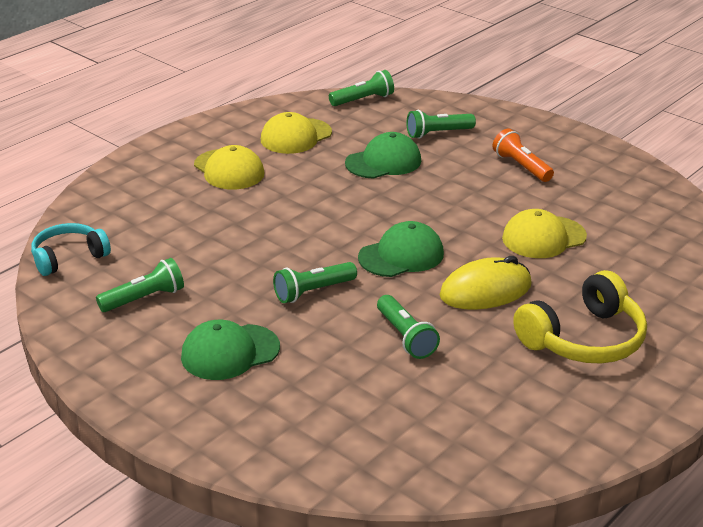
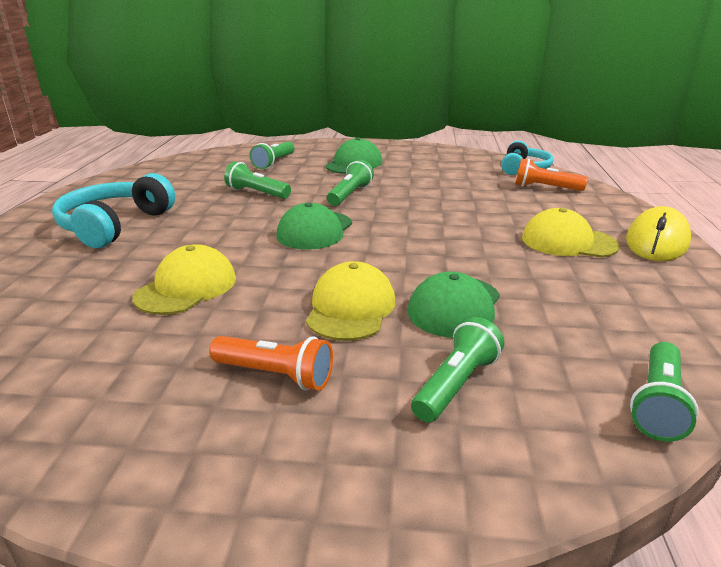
camera: 145 degrees right, 5 degrees down
(117, 222) = (545, 188): none -> orange flashlight
(144, 299) = (441, 167): green flashlight -> green flashlight (274, 163)
(296, 136) = (596, 298): yellow cap -> yellow cap (350, 308)
(485, 291) = (218, 230): yellow mouse -> yellow mouse (656, 241)
(584, 339) = (114, 225): yellow headphones -> turquoise headphones

